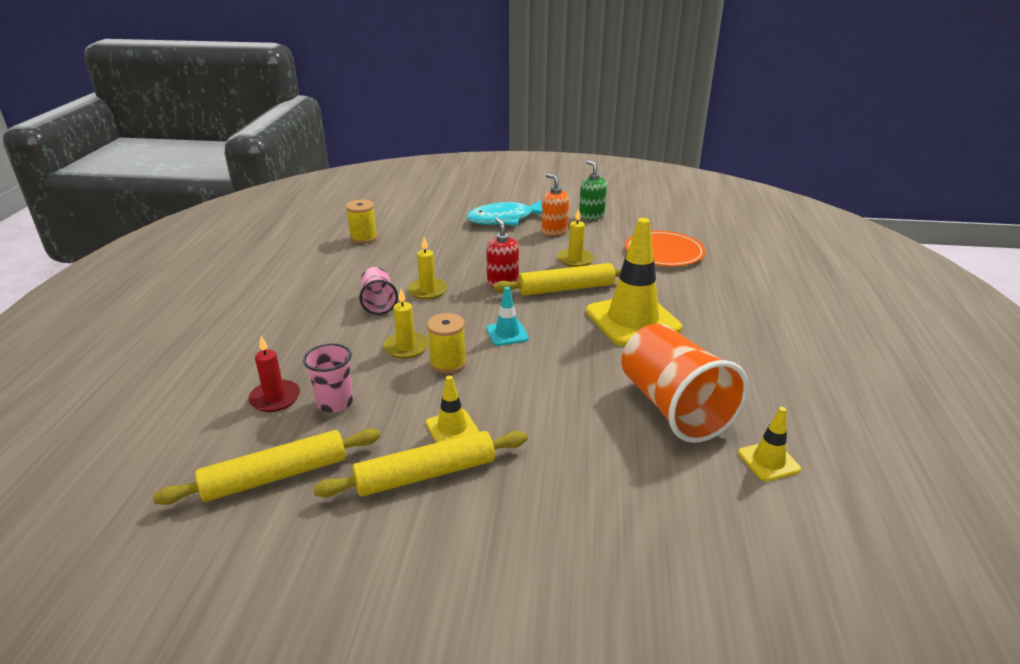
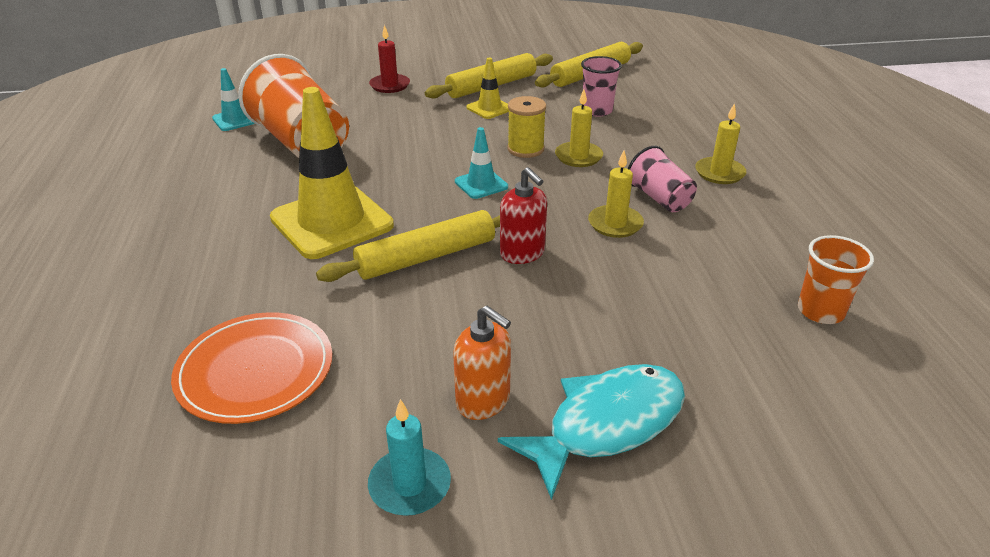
camera: 165 degrees right, 5 degrees up
(275, 398) = (649, 107): red candle -> red candle (390, 85)
(363, 238) = (820, 311): yellow spool -> orange cup
(575, 260) = (423, 320): yellow candle -> yellow candle (719, 173)
(591, 216) = (410, 485): green soap dispenser -> turquoise candle
(768, 461) = (235, 120): yellow traffic cone -> turquoise traffic cone

